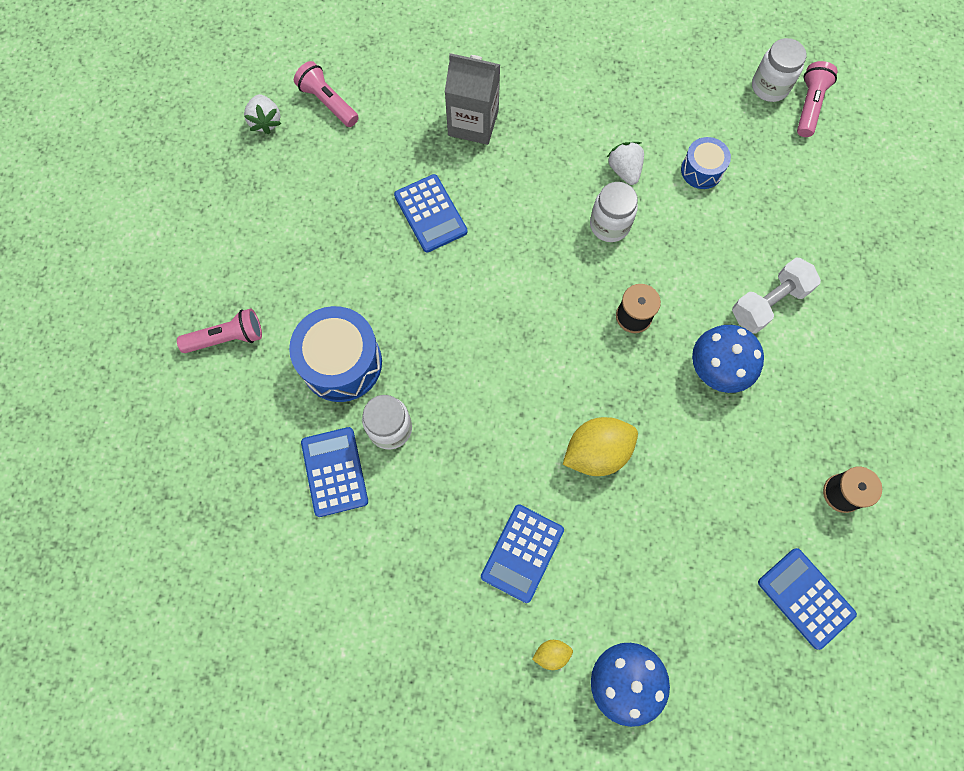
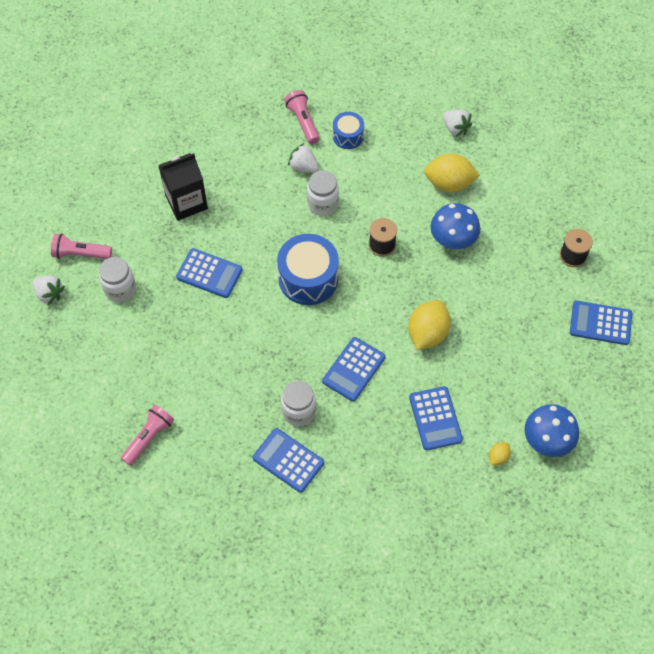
camera: 40 degrees left, 10 degrees down
(341, 363) = (235, 398): blue drum -> blue drum (308, 278)
(473, 123) = (186, 202): grey carton -> black carton
(484, 429) = (353, 369): none -> blue calculator
(769, 303) = (449, 183): white dumbbell -> yellow lemon
(770, 87) = (345, 62): white jar -> white jar (120, 289)
(809, 105) = (376, 58): pink flashlight -> pink flashlight (303, 122)
(831, 246) = (455, 128): none -> white strawberry

